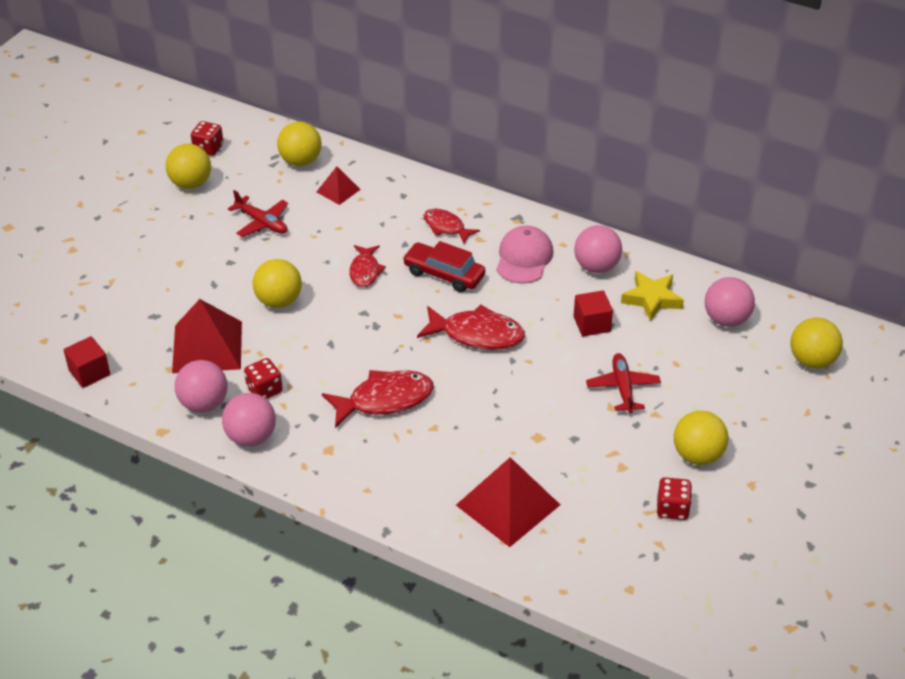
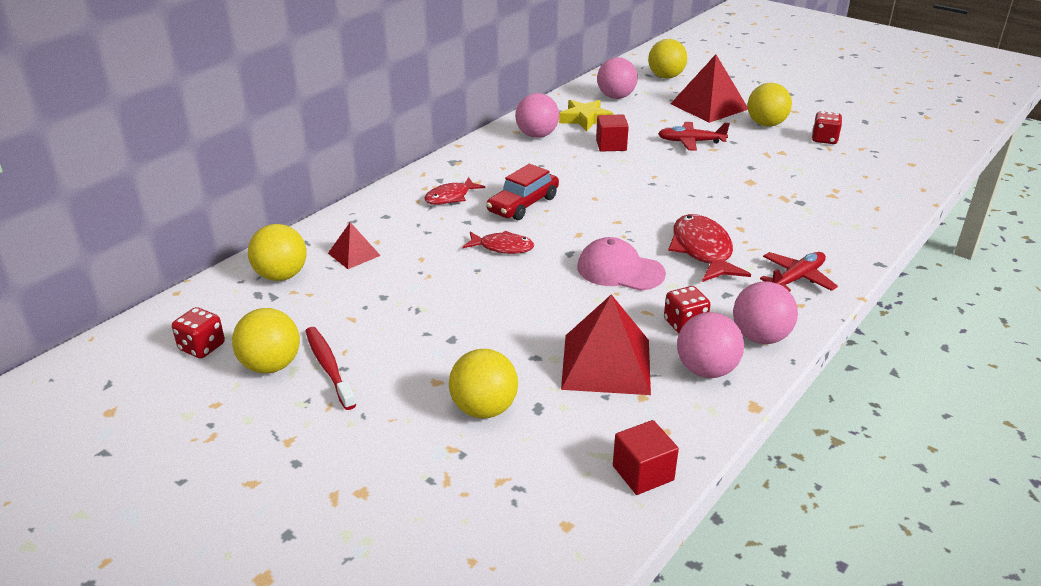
camera: 80 degrees left, 10 degrees down
(191, 209) = (329, 367): none -> red toothbrush
(262, 223) = (386, 311): red plane -> red plane (797, 278)
(279, 301) = (536, 306): yellow ball -> yellow ball (484, 409)
(477, 334) = (615, 196): red fish -> none
(508, 504) = (833, 202): red pyramid -> red pyramid (709, 106)
(524, 258) = (513, 164): pink cap -> pink cap (620, 270)

